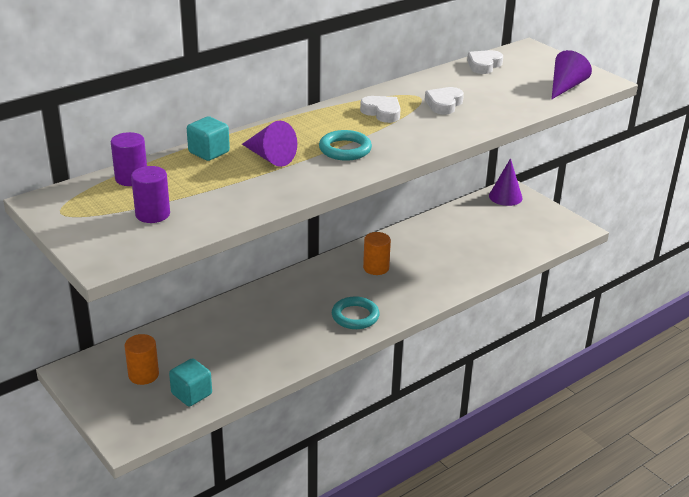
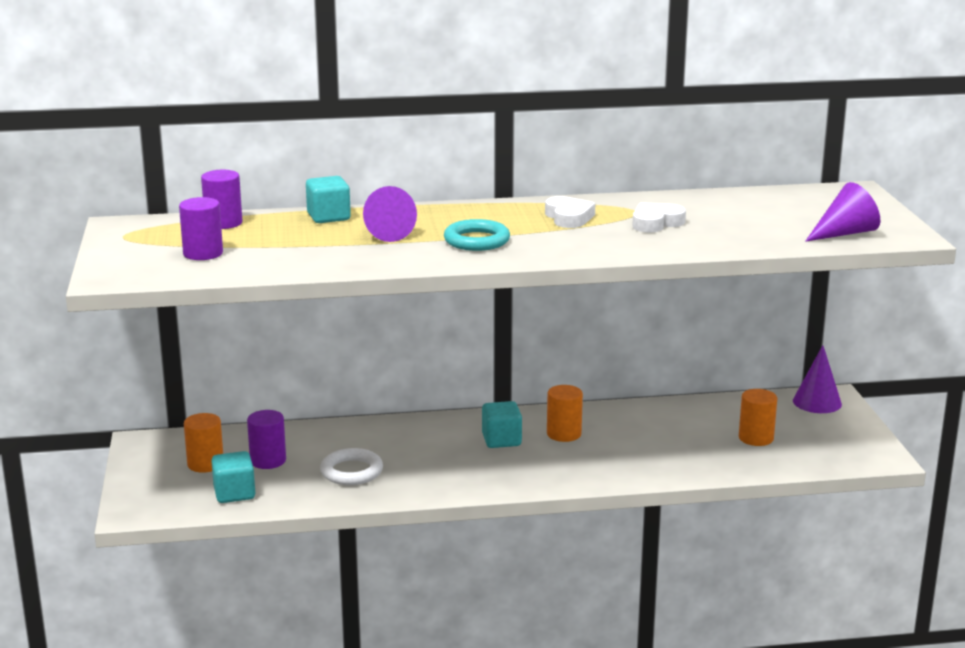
camera: 30 degrees right, 10 degrees down
(189, 356) = (268, 460): none -> purple cylinder
(261, 346) = (351, 471): none -> white ring
(340, 285) = (501, 440): none -> turquoise cube
(355, 316) = (487, 473): turquoise ring -> none
(484, 65) = (765, 197): white heart -> none
(495, 235) = (756, 438): none -> orange cylinder

